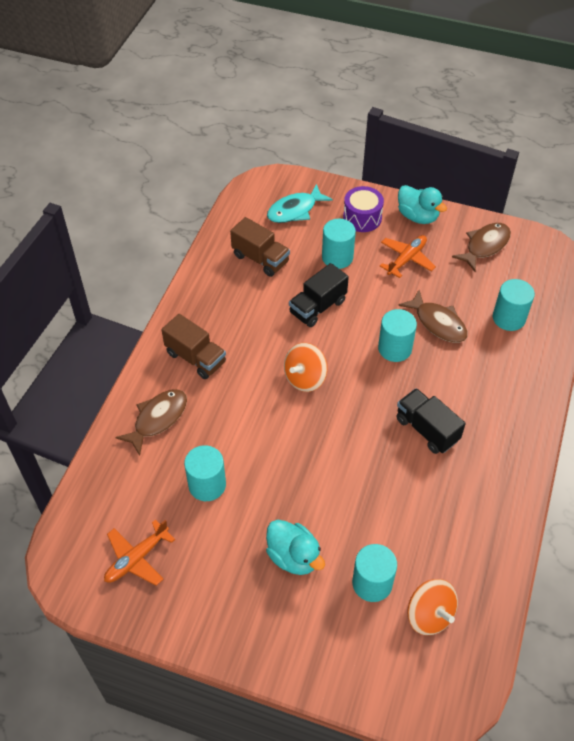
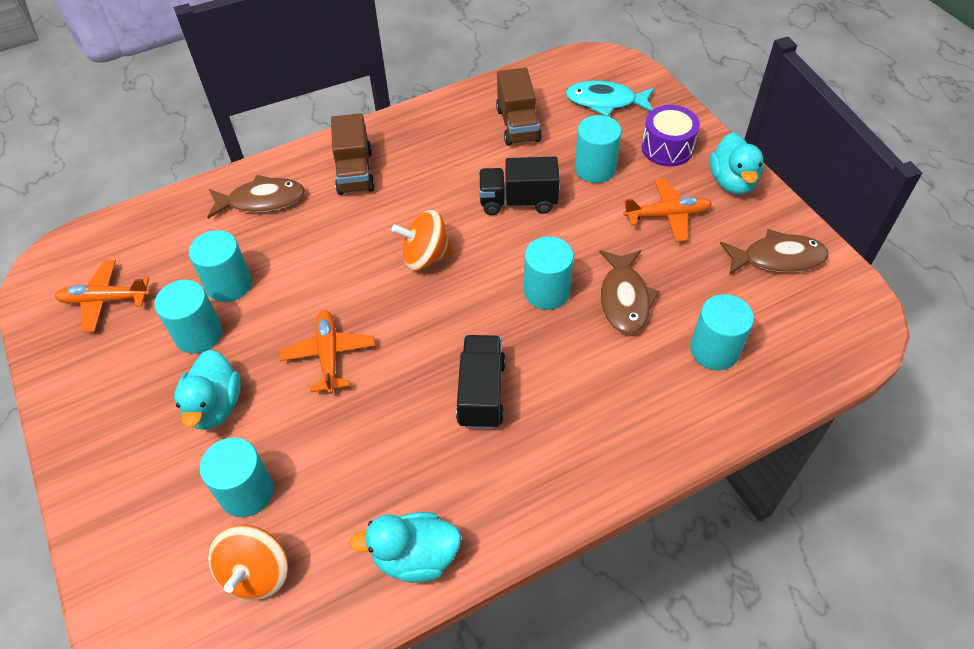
camera: 45 degrees right, 0 degrees up
(228, 527) = (198, 334): none -> turquoise cylinder
(321, 476) = (329, 355): none -> orange plane
(494, 536) = (415, 557): none -> turquoise duck

